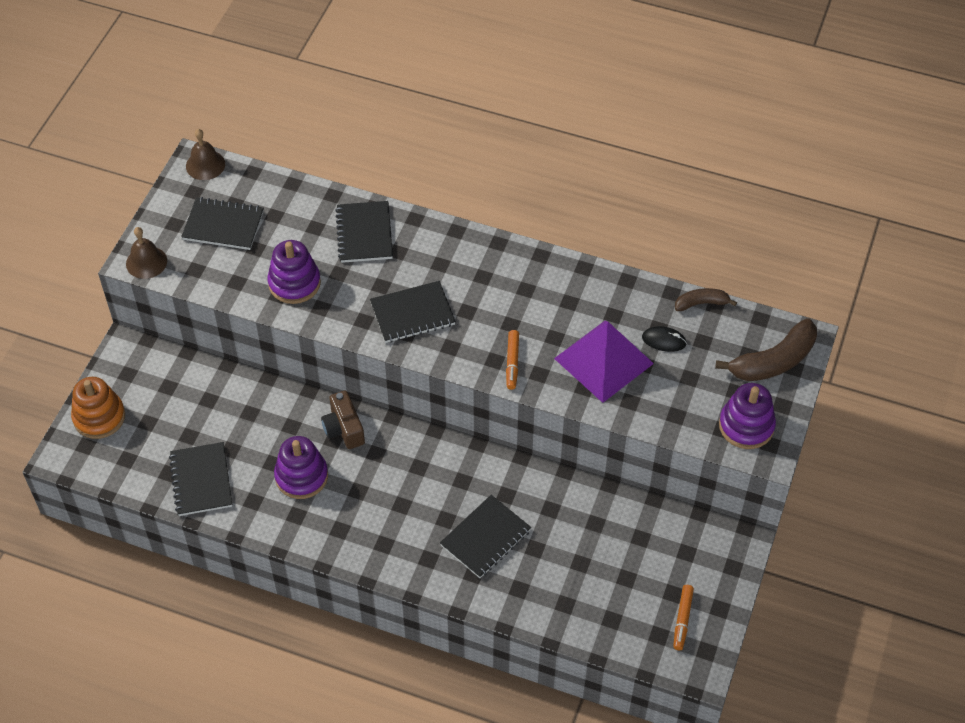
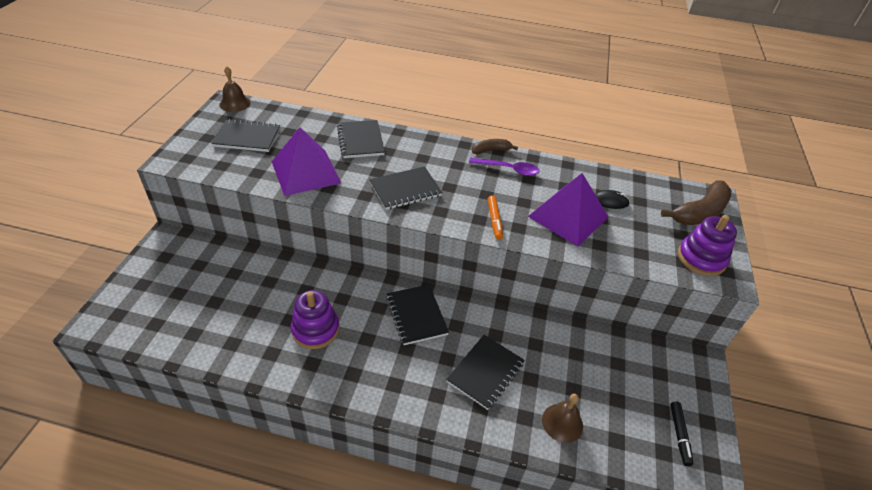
camera: 10 degrees left, 10 degrees down
(99, 417) = (134, 291): orange stacking toy -> none
(146, 262) = (180, 161): brown bell -> brown bell (562, 422)
(201, 480) = (223, 338): black notebook -> black notebook (416, 315)
(294, 283) = (305, 172): purple stacking toy -> purple pyramid
(344, 428) = (350, 289): brown camera -> none
(547, 286) = (508, 169): none -> purple spoon
(682, 619) = (679, 435): orange marker -> black marker
(701, 303) = (629, 177): brown banana -> brown banana (491, 150)

